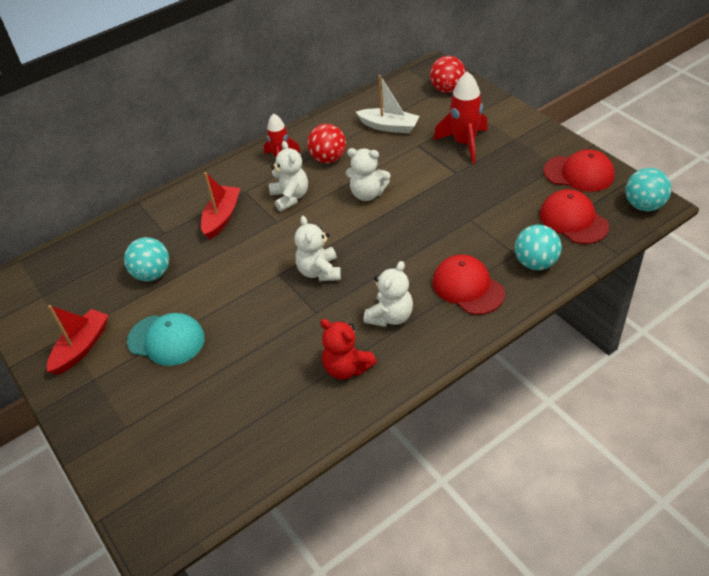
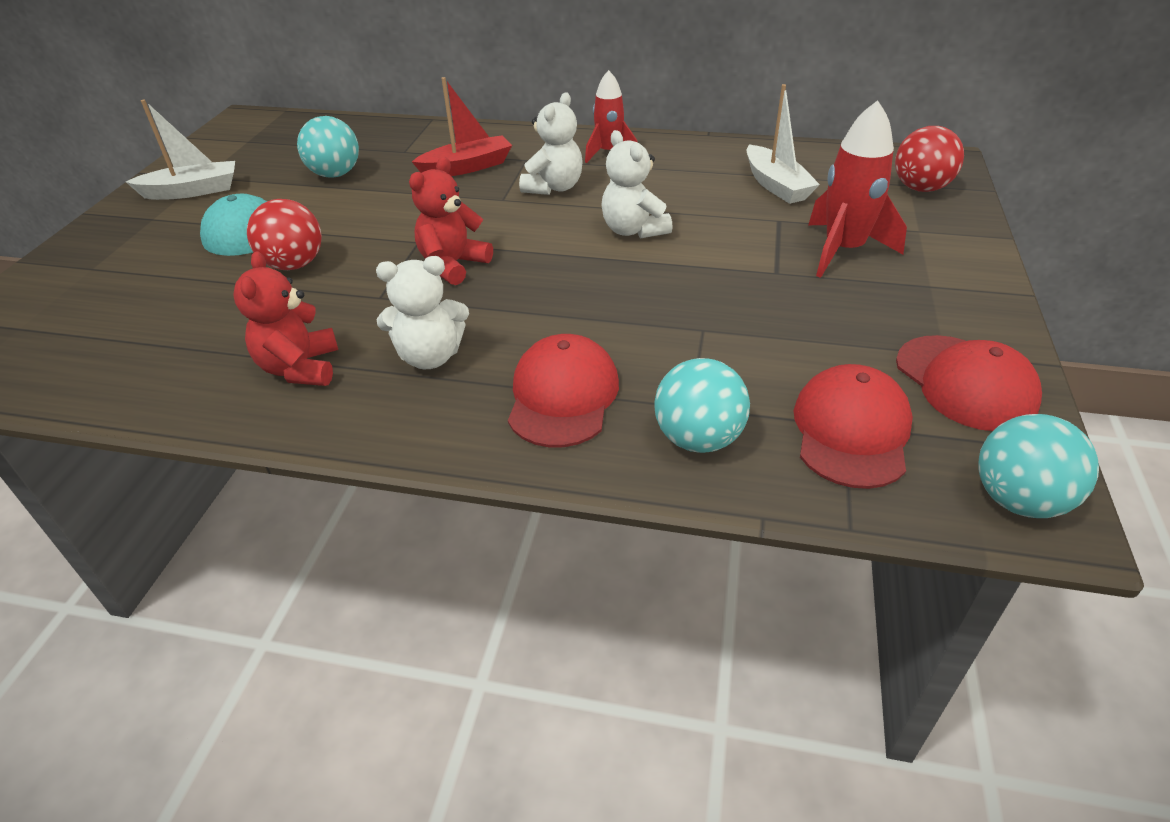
camera: 45 degrees right, 5 degrees down
(81, 347) = (192, 191): red boat -> white boat
(319, 271) = (453, 265): white teddy bear -> red teddy bear
(328, 158) = (654, 177): red ball -> red ball (294, 264)

